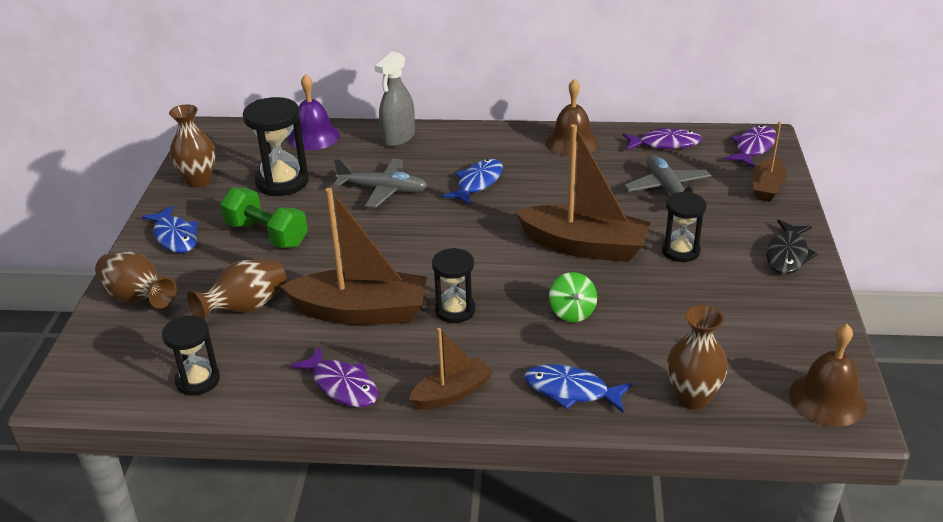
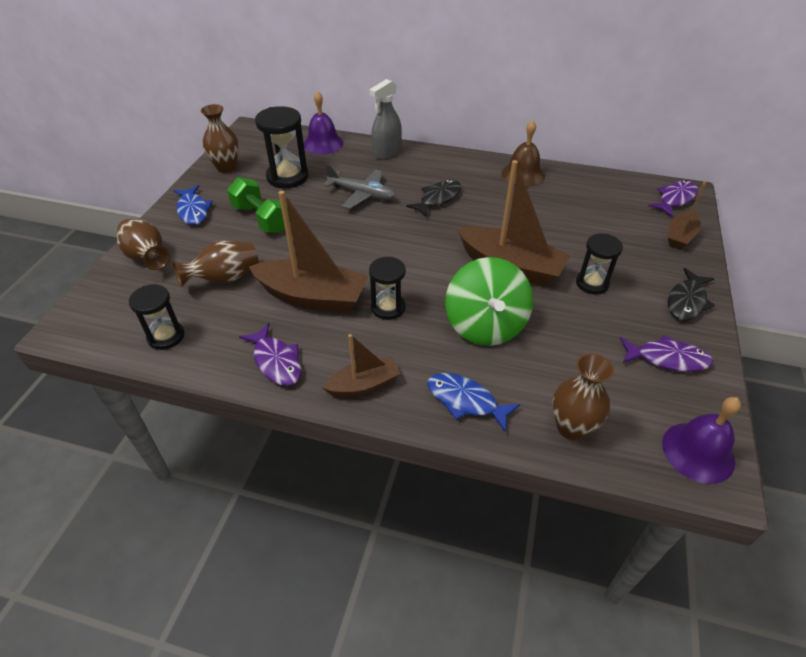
camera: 10 degrees right, 10 degrees up
(478, 183) = (438, 198): blue fish -> black fish
(572, 312) = (485, 325): green spinning top -> green spinning top, size x2.00
(665, 144) = (600, 186): purple fish -> purple fish (667, 359)
(667, 189) = (593, 226): grey plane -> none
(827, 399) = (698, 452): brown bell -> purple bell

